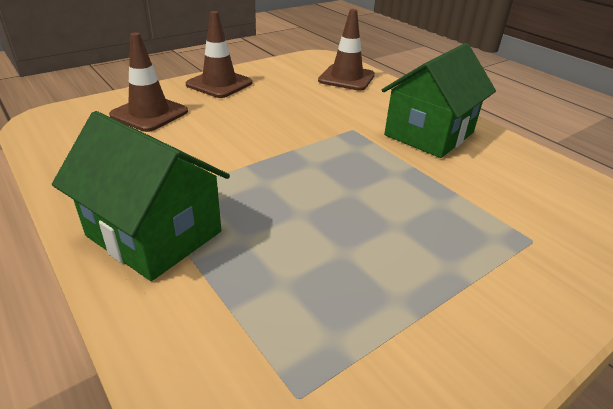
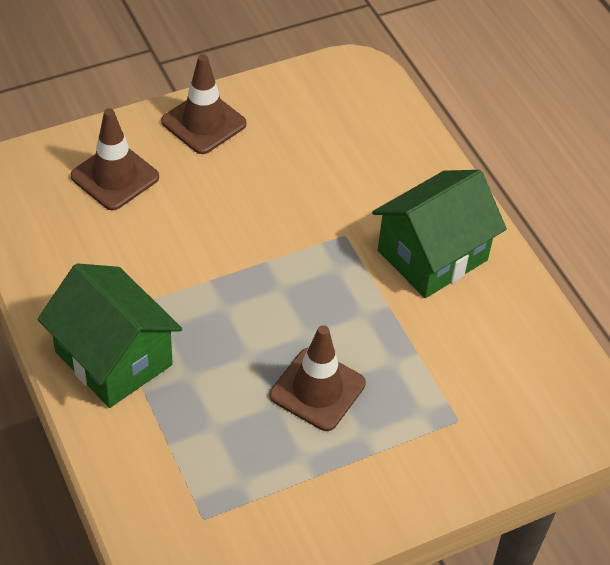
camera: 10 degrees right, 15 degrees up
(346, 78) = (374, 127): brown traffic cone -> brown traffic cone (317, 389)

